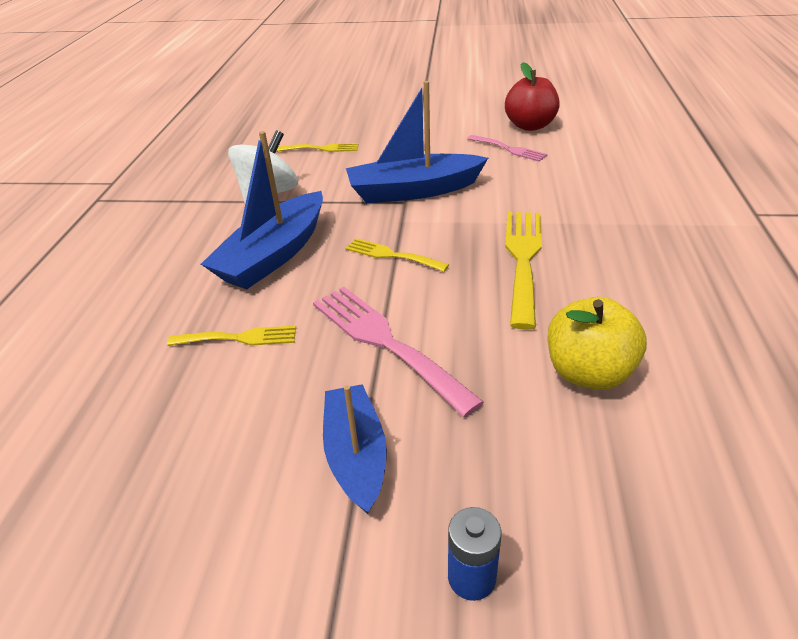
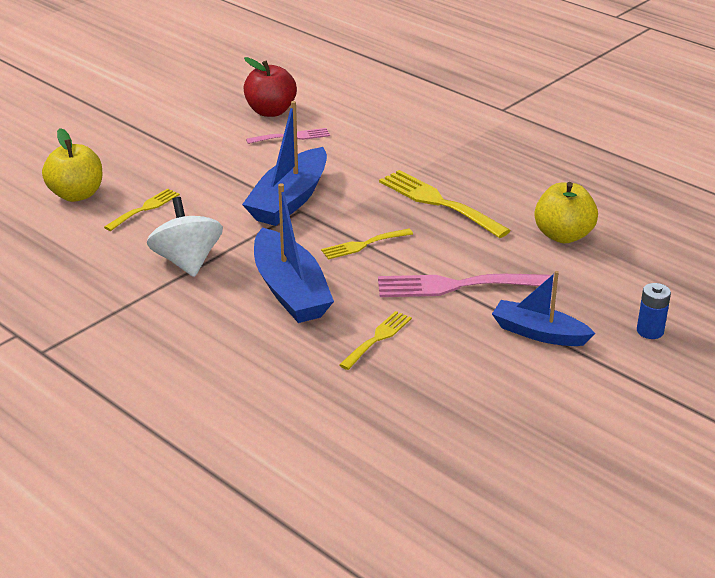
camera: 55 degrees left, 5 degrees down
(308, 122) = (76, 194): none -> yellow apple

